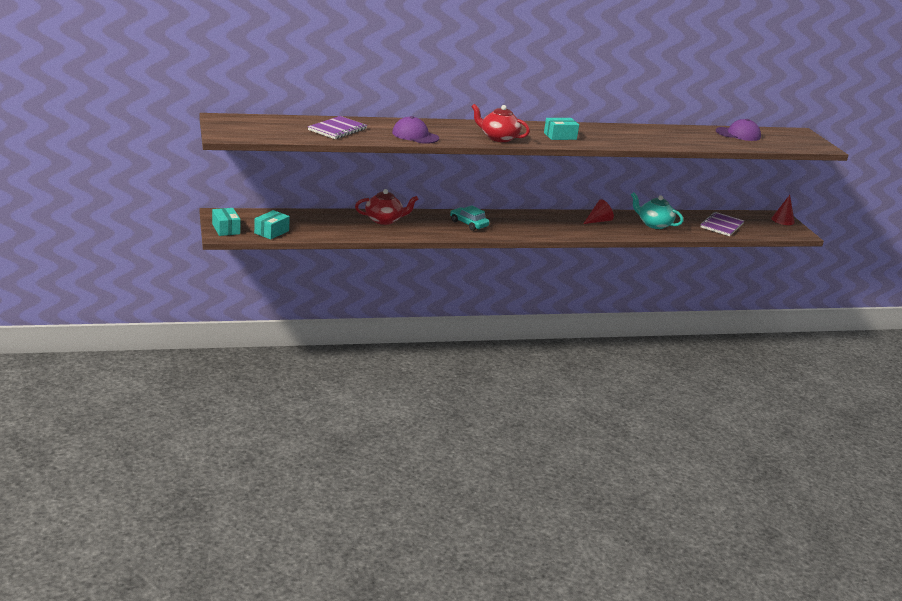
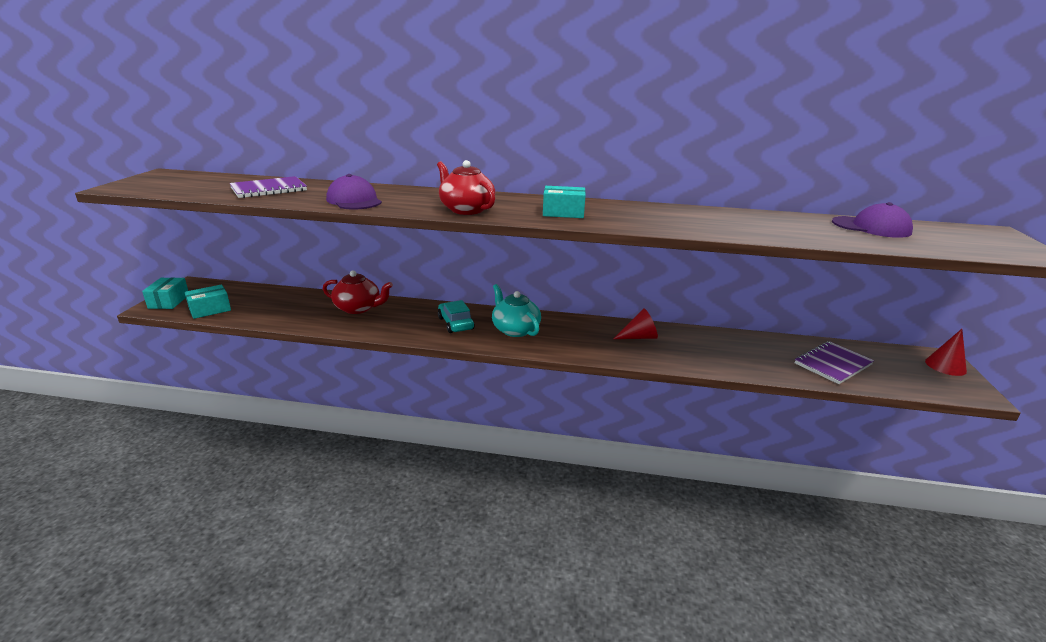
camera: 25 degrees right, 0 degrees up
(654, 224) = (721, 351): turquoise teapot -> turquoise teapot (515, 329)

